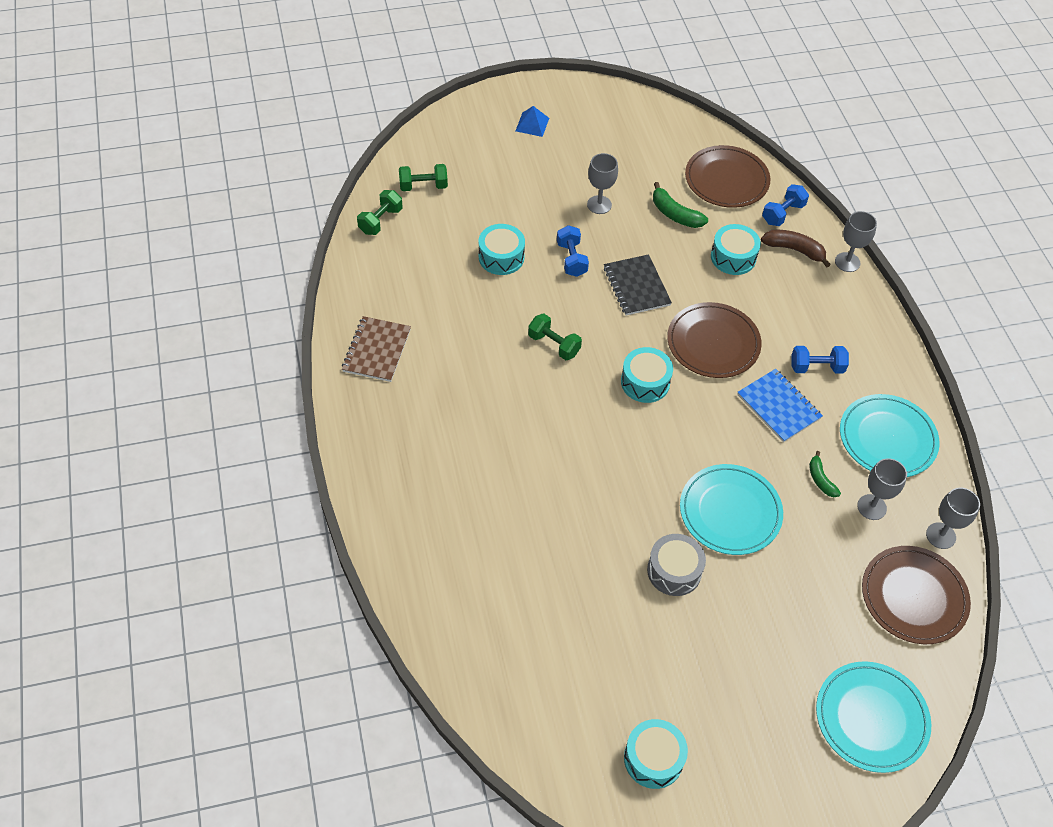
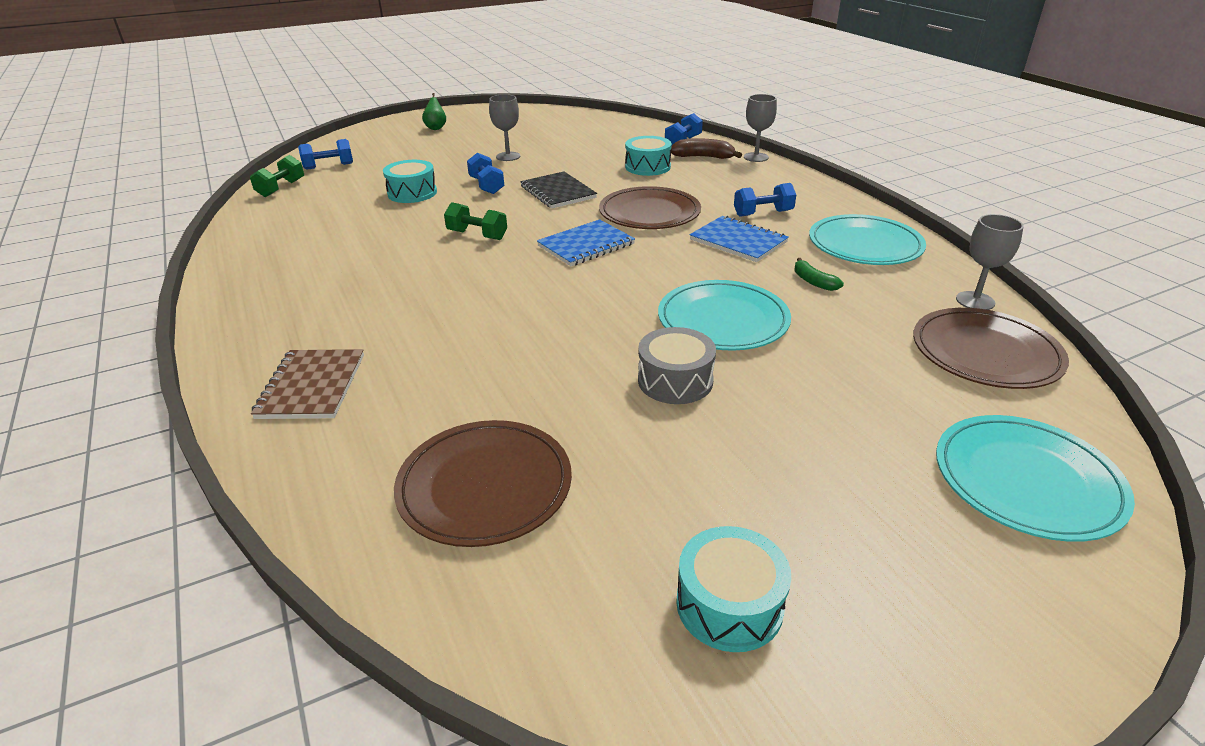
camera: 10 degrees left, 20 degrees down
(377, 350) = (266, 265): brown notebook -> brown notebook (312, 386)
(423, 186) = (329, 166): green dumbbell -> blue dumbbell
(532, 124) = (436, 128): blue pyramid -> green pear
(645, 382) = (586, 245): turquoise drum -> blue notebook
(675, 214) = (582, 153): green banana -> none
(726, 180) = (624, 133): brown plate -> brown plate (485, 486)
(871, 507) = (883, 292): grey goblet -> none

